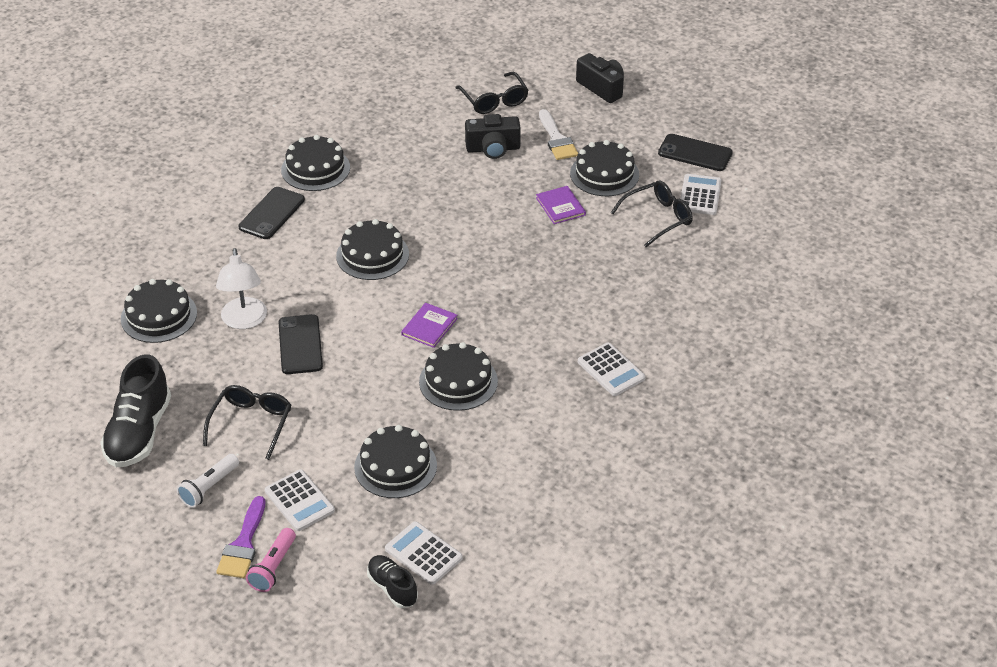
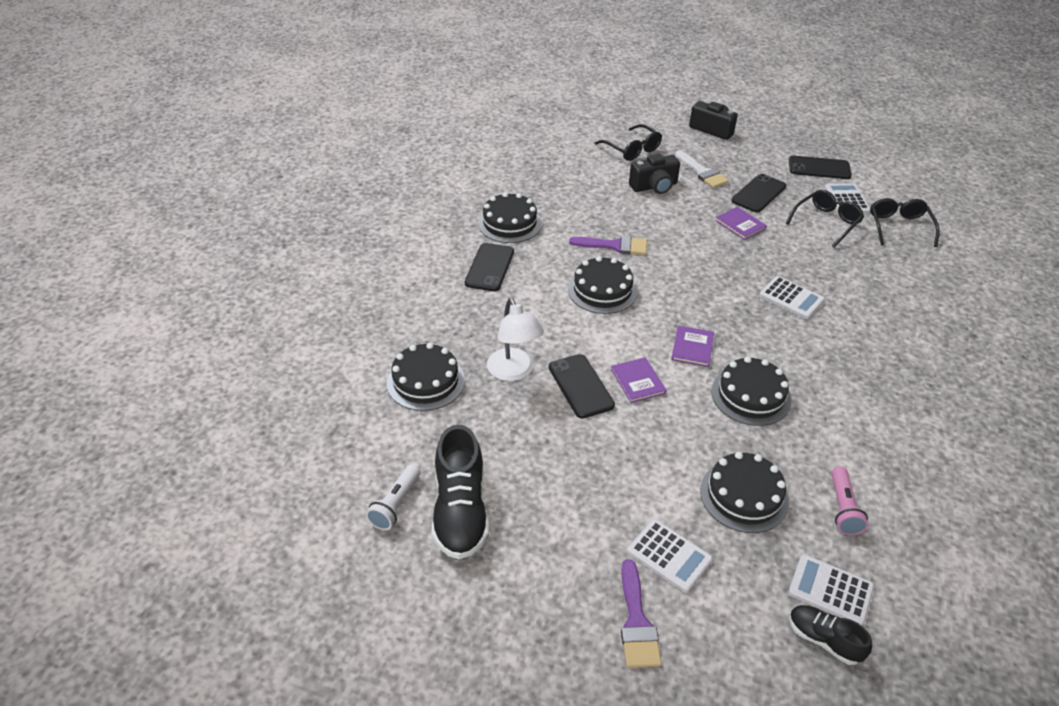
camera: 15 degrees left, 0 degrees up
(209, 487) = (565, 560): white flashlight -> white flashlight (396, 504)
(251, 423) = (574, 478): black glasses -> black glasses (899, 227)
(273, 567) = (684, 644): pink flashlight -> pink flashlight (843, 508)
(357, 349) = (638, 381): none -> purple book
(411, 210) = (614, 246): none -> purple brush
(604, 174) = (758, 194): black cake -> black phone
(611, 370) = (879, 360): white calculator -> white calculator (791, 298)

